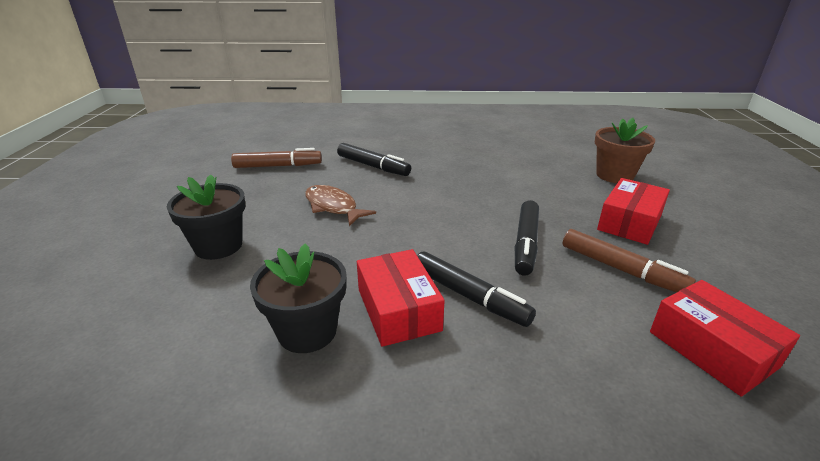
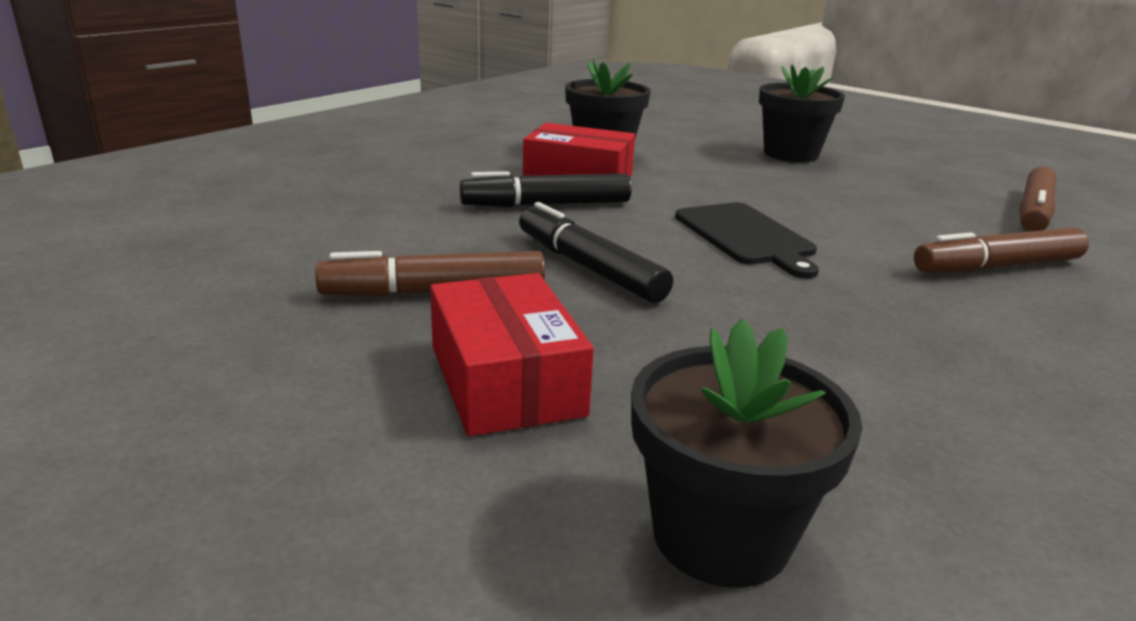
camera: 125 degrees right, 5 degrees down
(333, 207) = (840, 207): brown fish -> none
(373, 166) = (997, 267): black marker -> brown marker
(419, 219) = (746, 236): none -> black cutting board
(614, 175) = (721, 535): brown flower pot -> black flower pot
(712, 349) = (268, 259): red box -> none

